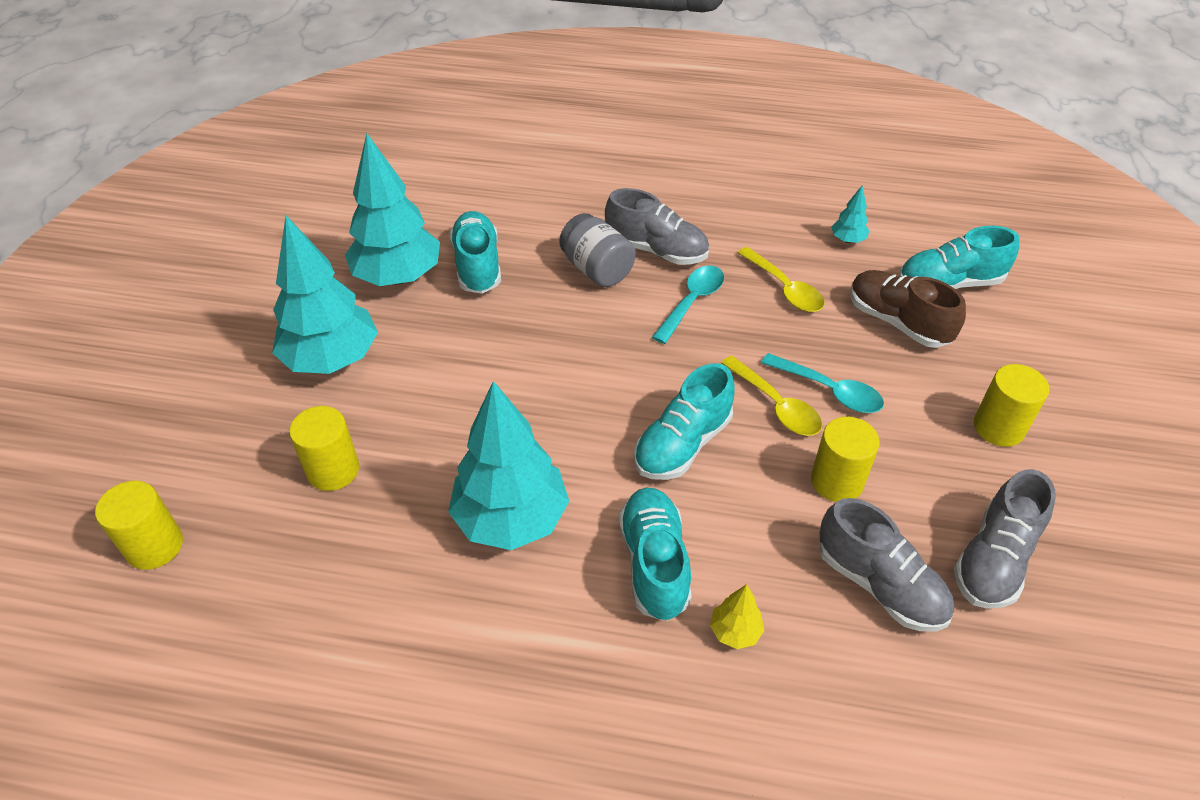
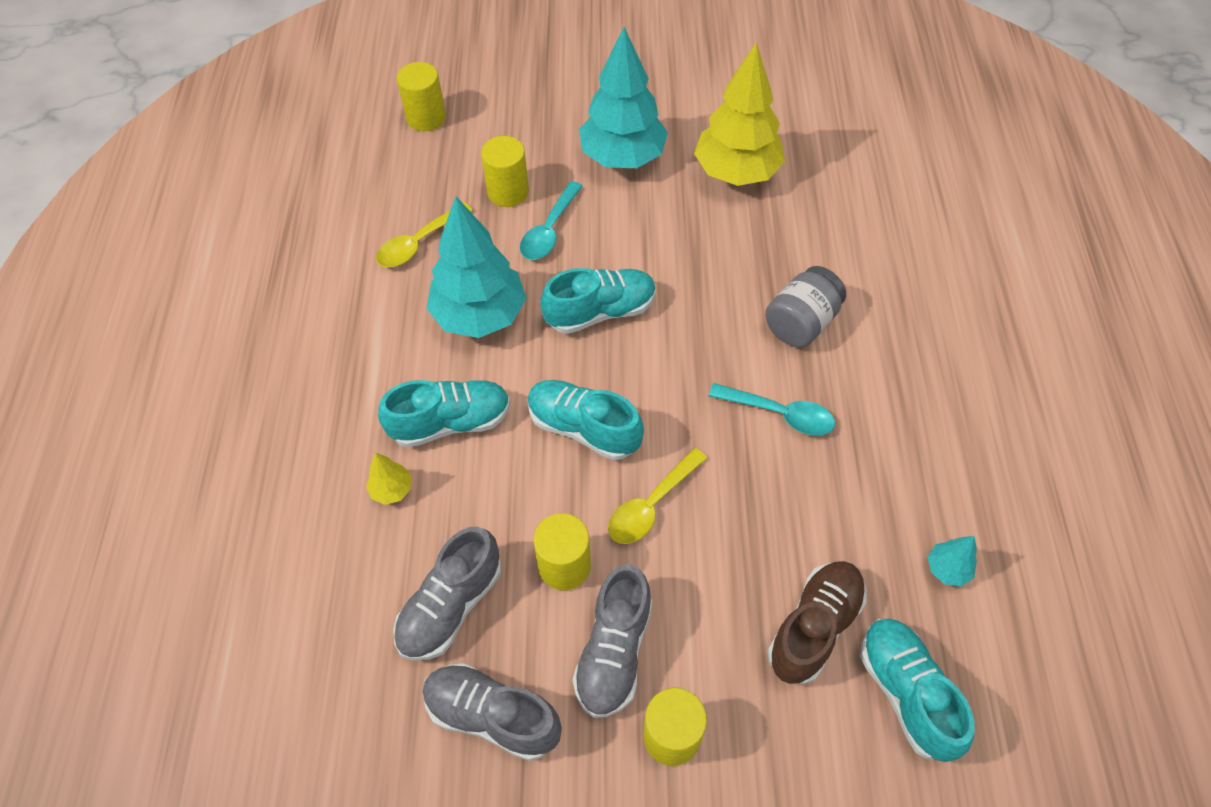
camera: 80 degrees right, 10 degrees up
(398, 277) = (736, 172): turquoise tree -> yellow tree
(477, 266) = (772, 226): turquoise shoe -> turquoise shoe (600, 312)
(656, 250) = (851, 371): grey shoe -> grey shoe (614, 651)
(784, 288) = (832, 503): yellow spoon -> yellow spoon (418, 243)
(829, 391) = (684, 555): turquoise spoon -> turquoise spoon (549, 230)

